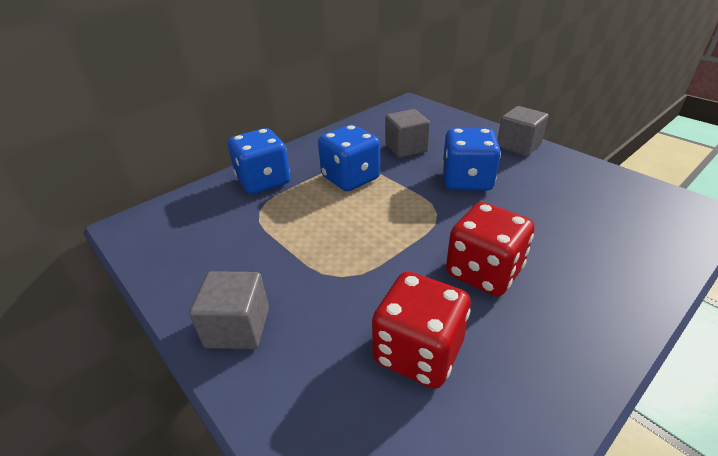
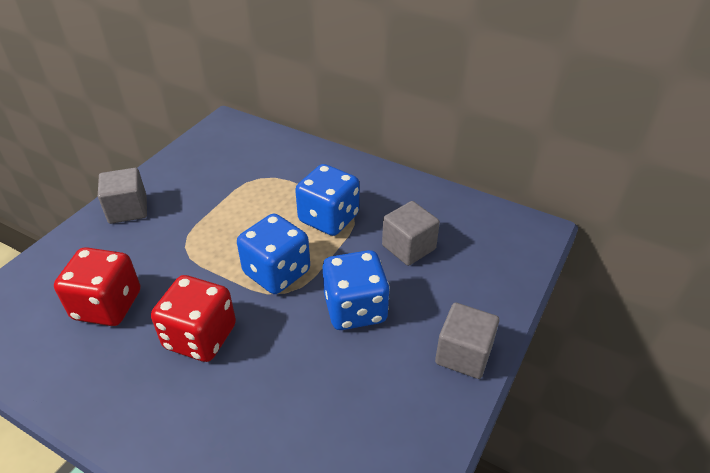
camera: 70 degrees right, 5 degrees up
(263, 181) = (305, 166): blue dice -> blue dice (277, 272)

